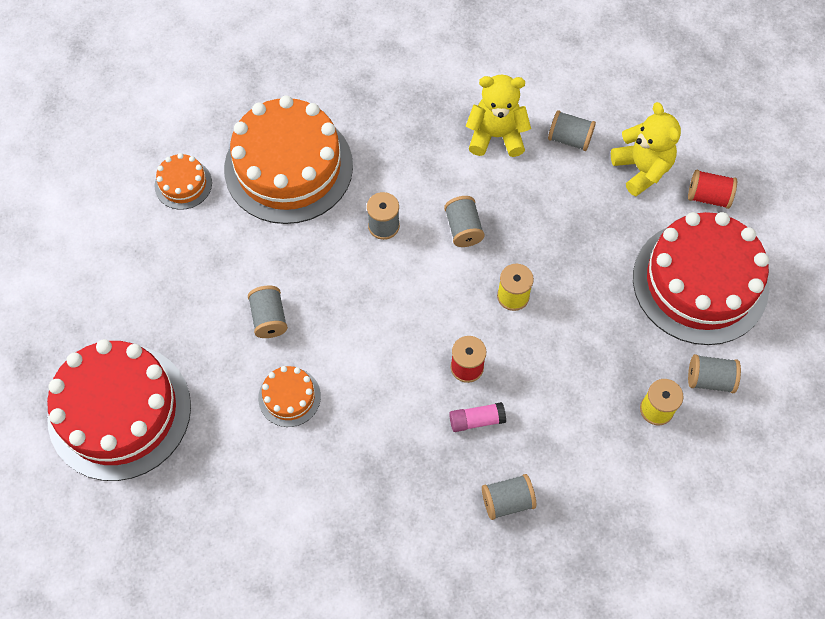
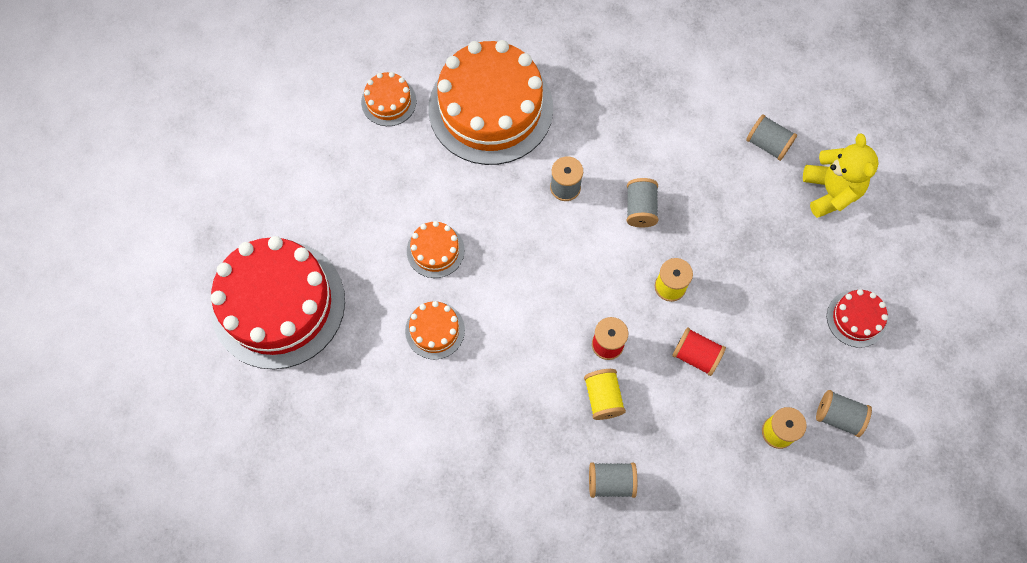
camera: 15 degrees right, 5 degrees up
(269, 318) = (435, 250): grey spool -> orange cake
(476, 420) = (603, 397): pink glue stick -> yellow spool
(496, 136) = (697, 124): yellow teddy bear -> none
(700, 282) = (856, 318): red cake -> red cake, size x0.44
(708, 196) = (889, 235): red spool -> red spool (696, 355)

